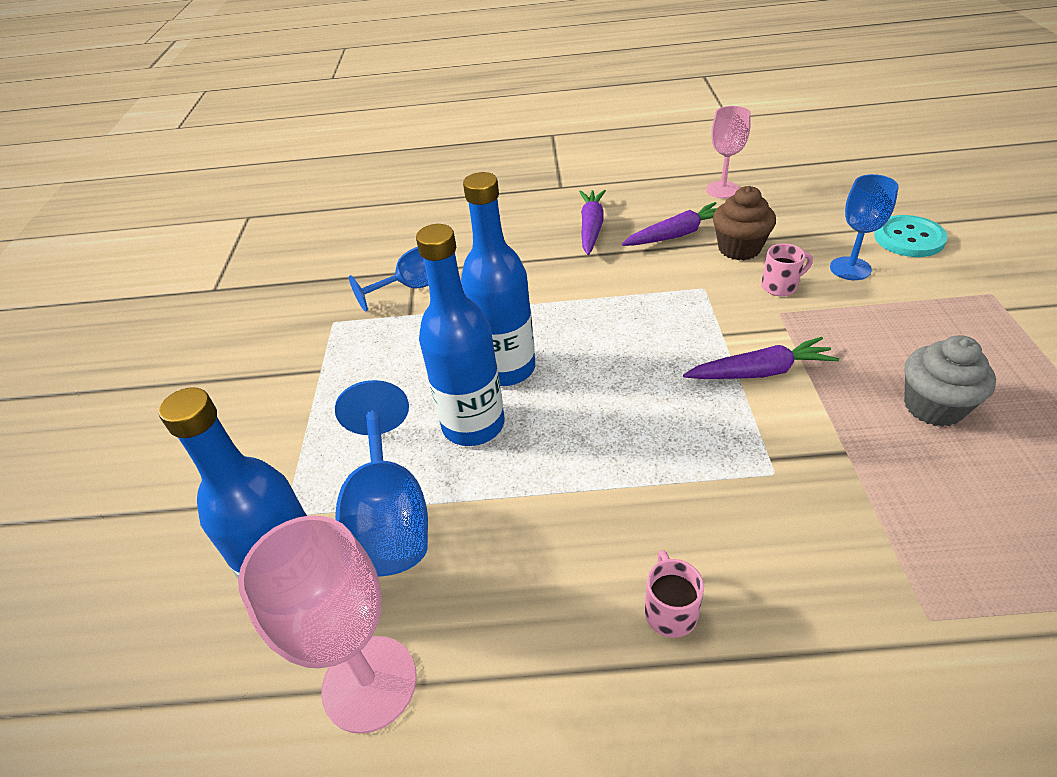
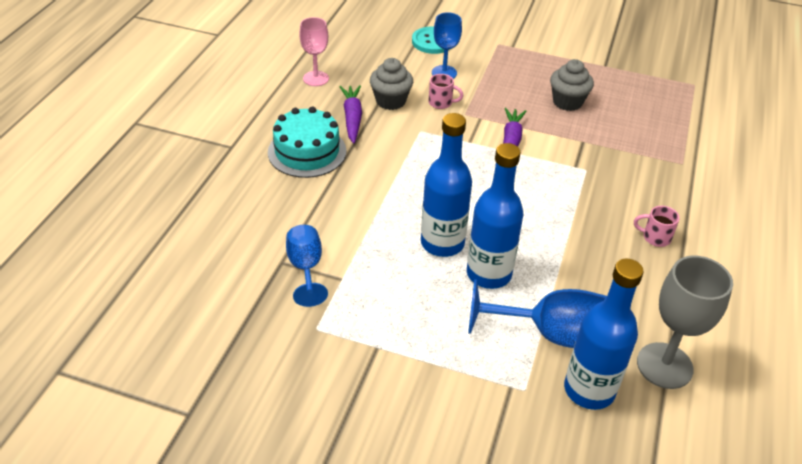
camera: 75 degrees left, 0 degrees up
(369, 683) = (664, 365): pink goblet -> grey goblet
(591, 227) = (307, 151): purple carrot -> turquoise cake
(739, 248) = (390, 101): brown cupcake -> grey cupcake
(780, 286) = (441, 103): pink mug -> pink mug turned 105 degrees clockwise

